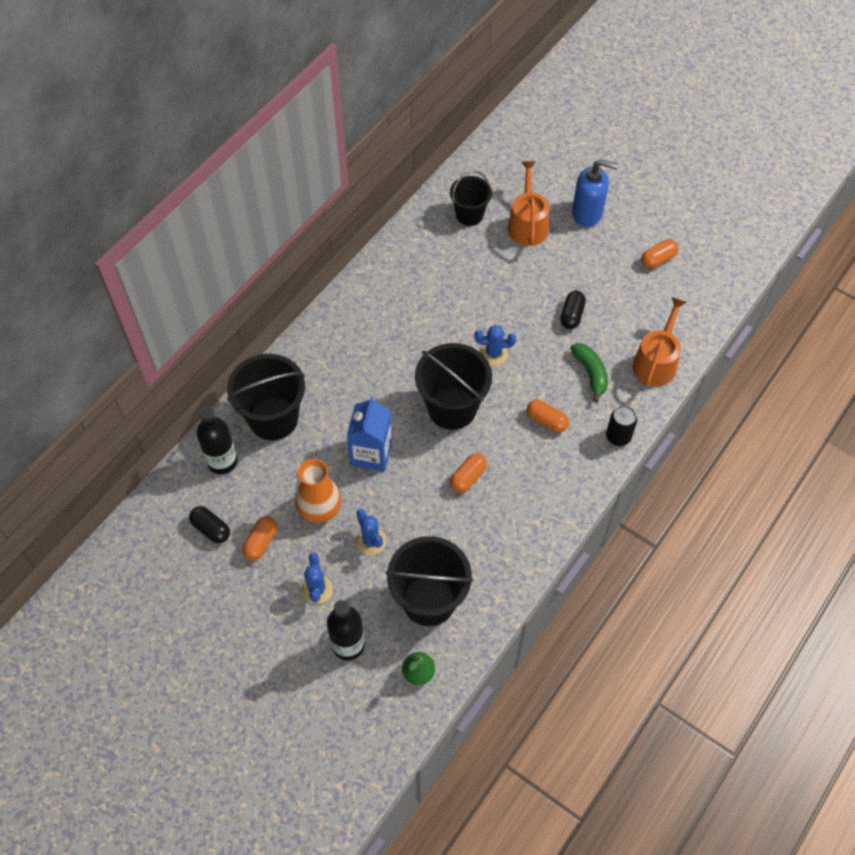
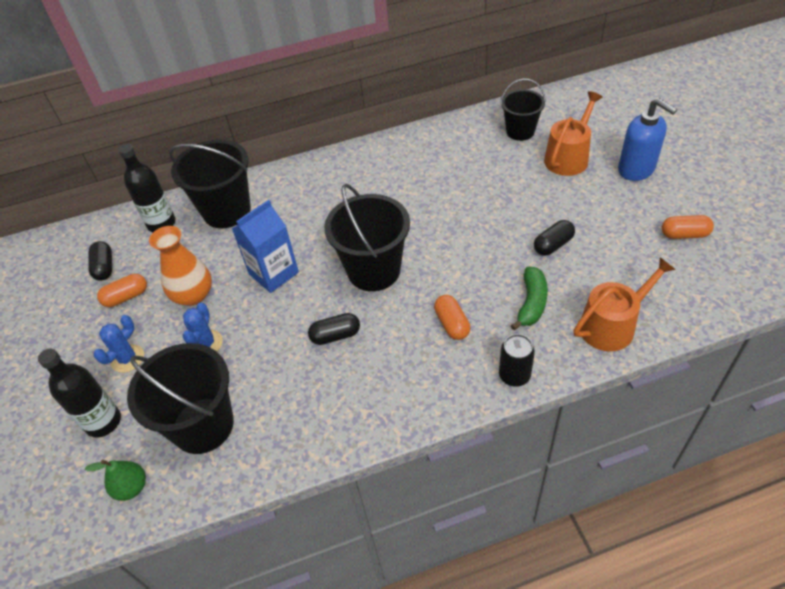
camera: 40 degrees right, 10 degrees down
(468, 477) = (335, 335): orange capsule -> black capsule
(493, 353) = (450, 244): blue cactus -> none

